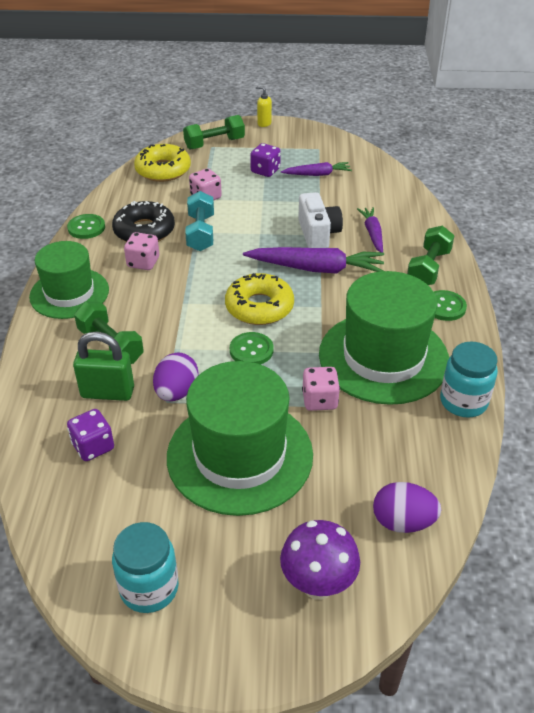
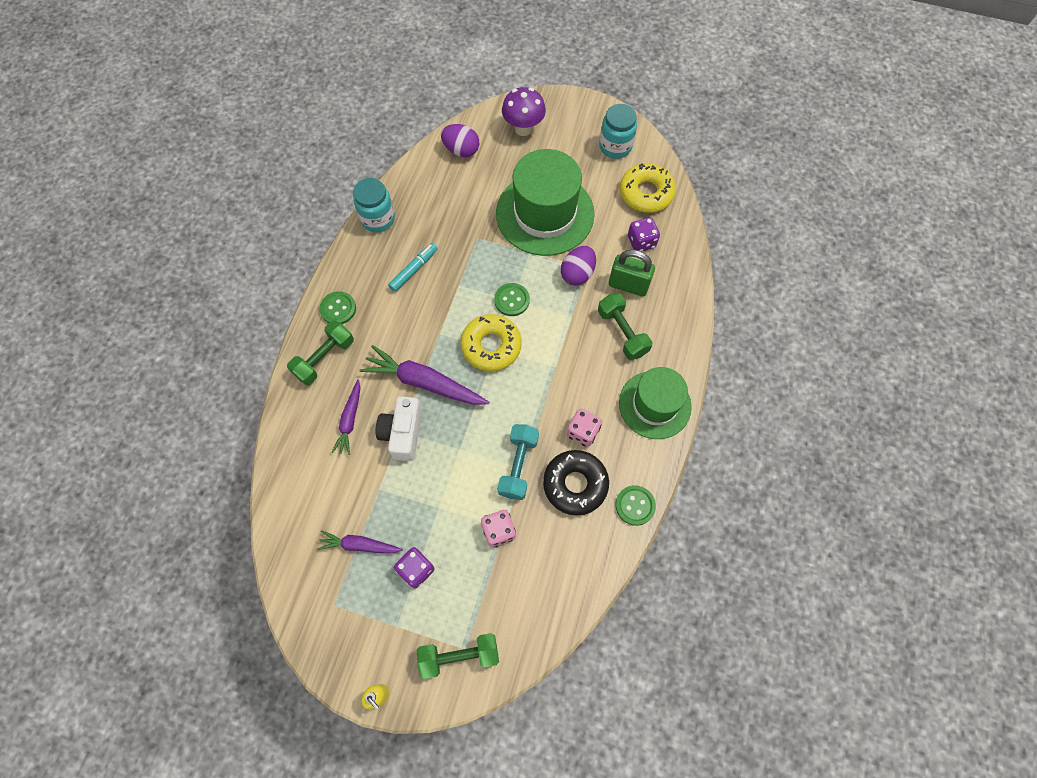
camera: 165 degrees left, 25 degrees up
(163, 170) = (536, 605): yellow donut -> yellow donut (646, 193)
(319, 400) = (477, 243): pink dice -> none
(383, 357) = (414, 269): green hat -> turquoise marker

